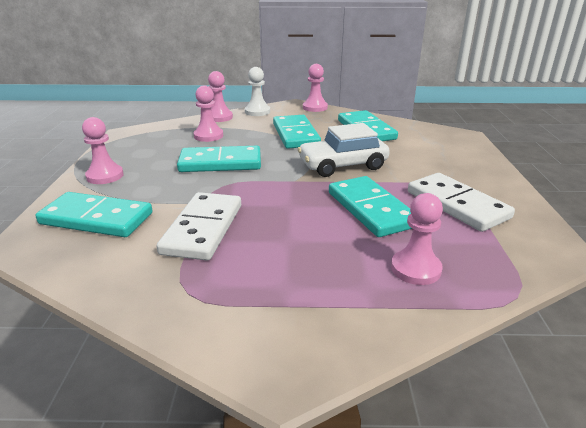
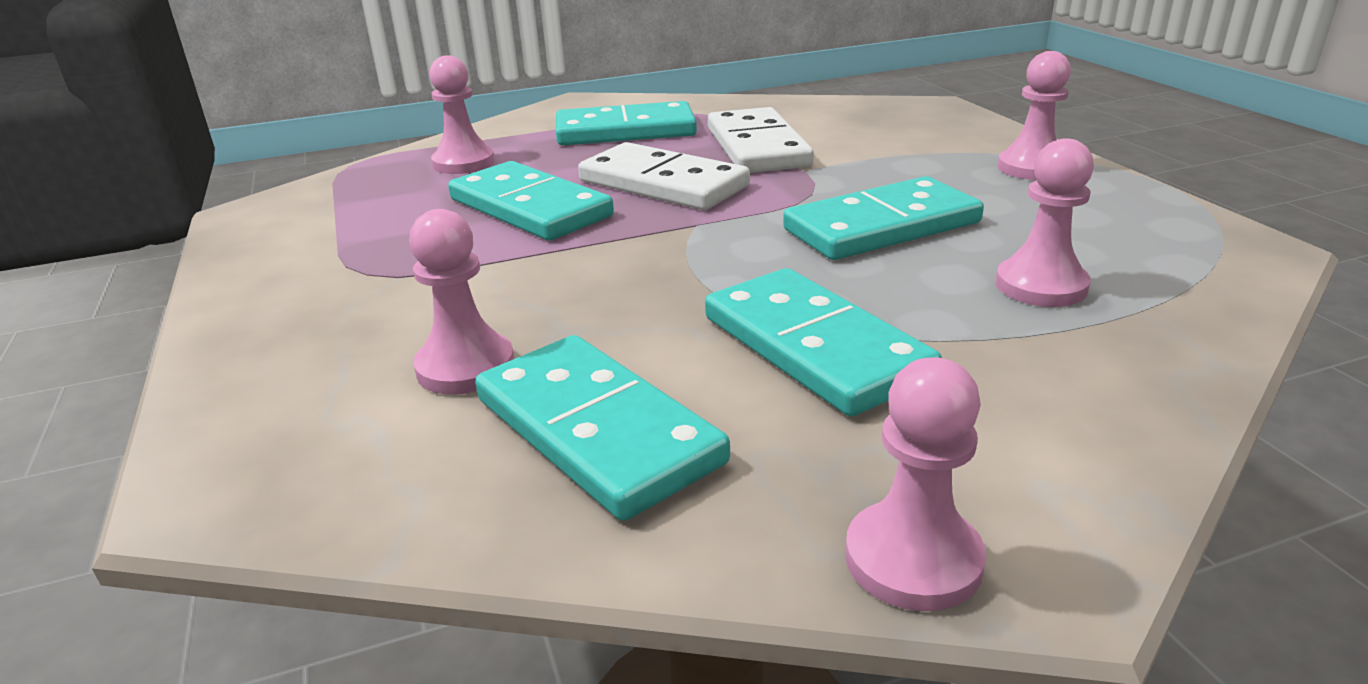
camera: 160 degrees right, 0 degrees up
(97, 218) = (909, 131): turquoise domino -> turquoise domino (625, 131)
(219, 117) = (1167, 370): pink pawn -> pink pawn (465, 367)
(257, 112) = (1103, 444): white pawn -> none
(342, 165) = (615, 275): white car -> none
(457, 205) = (372, 242): white domino -> white domino (663, 184)

